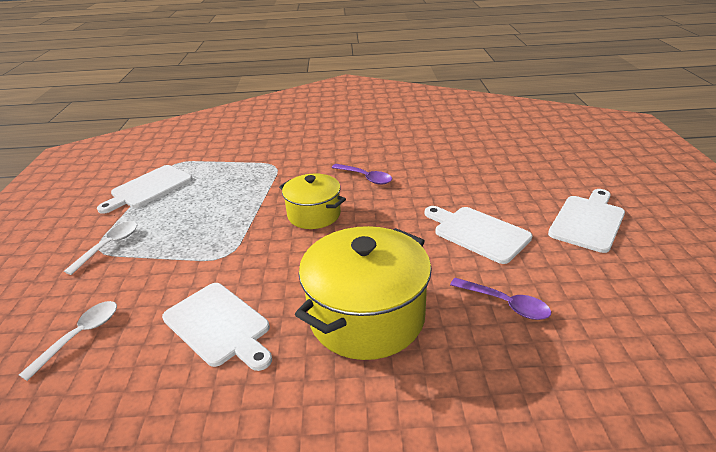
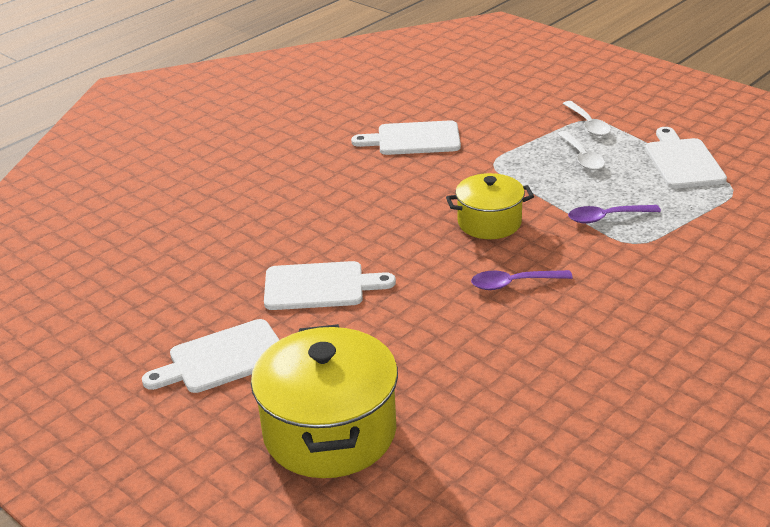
camera: 135 degrees right, 0 degrees up
(80, 336) = (481, 98): white spoon -> white spoon (582, 157)
(367, 316) = (329, 188): yellow pot -> yellow pot (330, 432)
(505, 304) = (241, 243): purple spoon -> purple spoon (606, 217)
(588, 221) = (223, 358): white cutting board -> white cutting board turned 75 degrees clockwise

